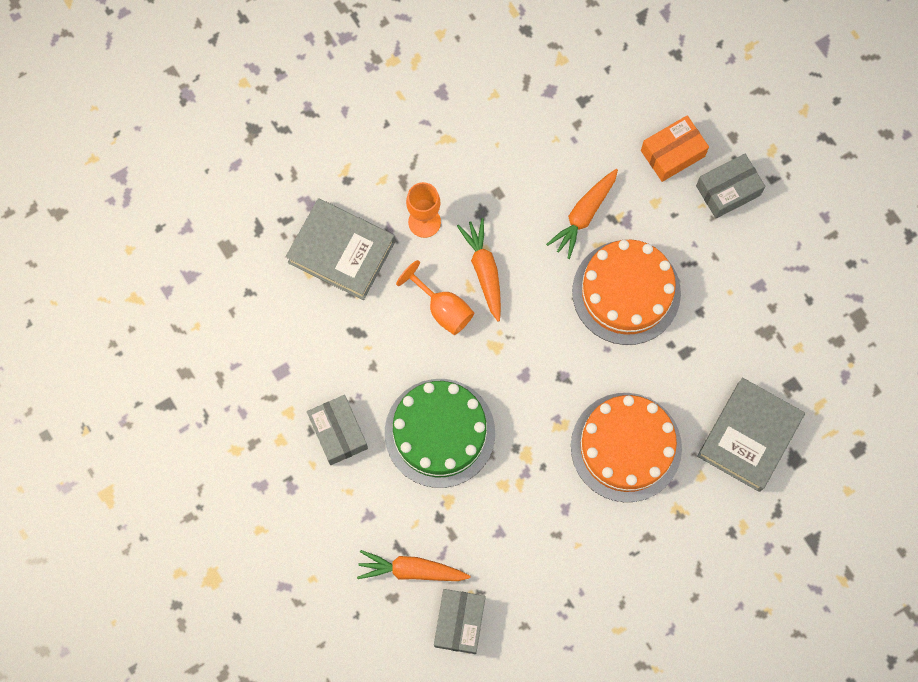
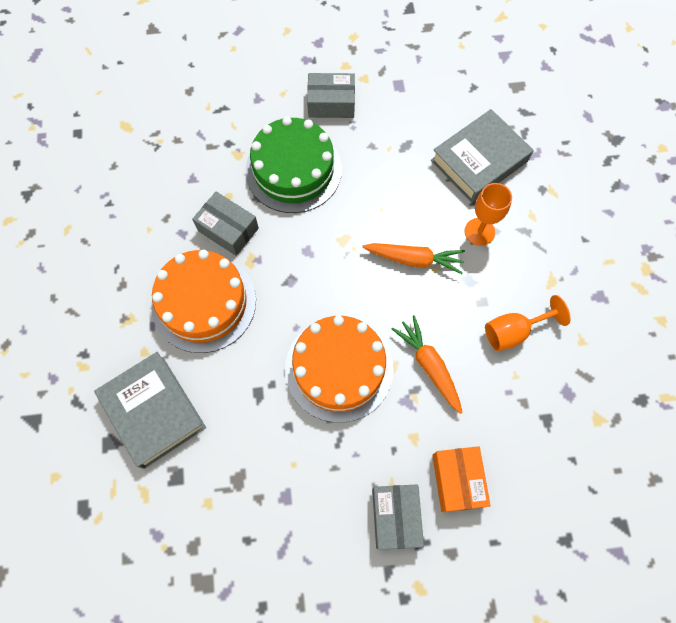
camera: 115 degrees right, 5 degrees down
(411, 570) = (201, 110): orange carrot -> none
(443, 309) = (395, 214): orange goblet -> orange goblet (513, 331)
(459, 622) = (144, 125): grey box -> grey box (228, 229)

